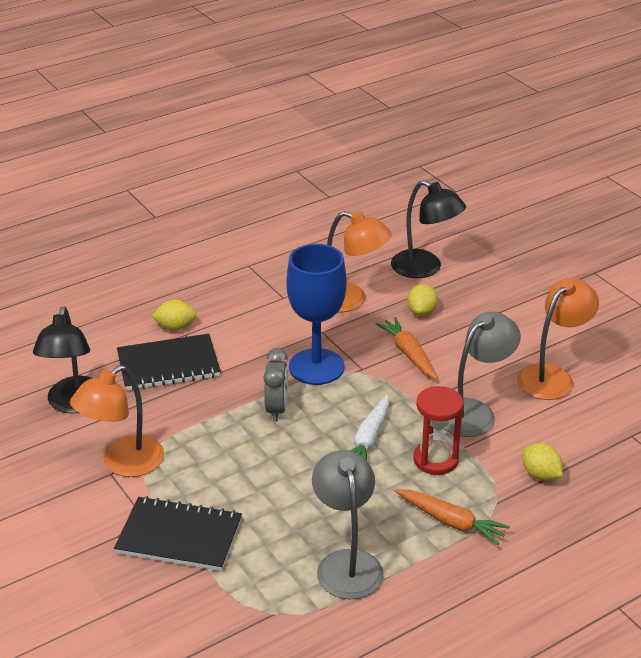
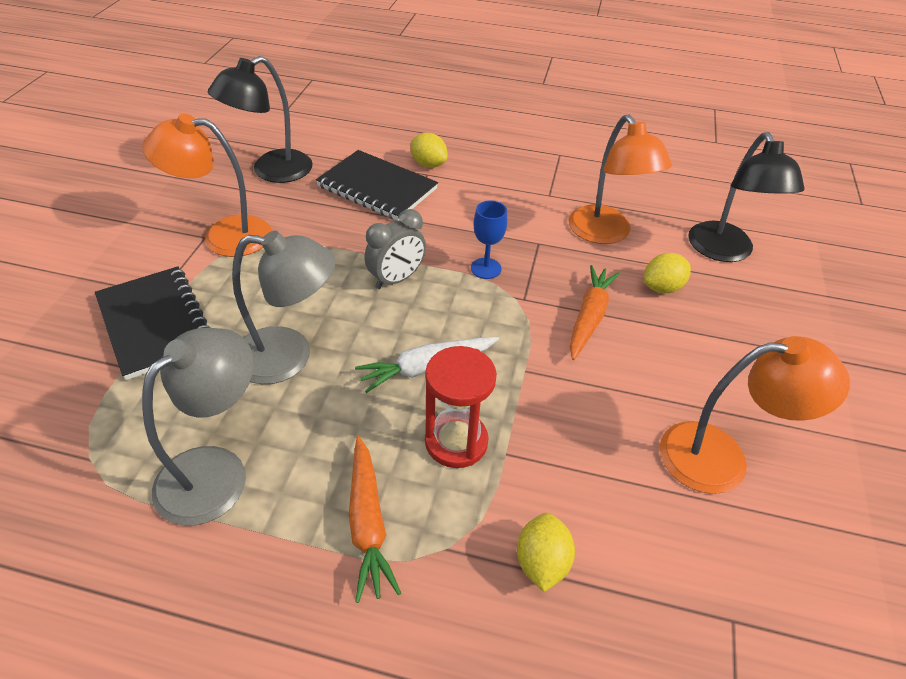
camera: 45 degrees right, 10 degrees up
(316, 367) = (486, 268): blue goblet -> blue goblet, size x0.46
(474, 412) = (571, 425): grey lamp -> grey lamp (289, 356)

